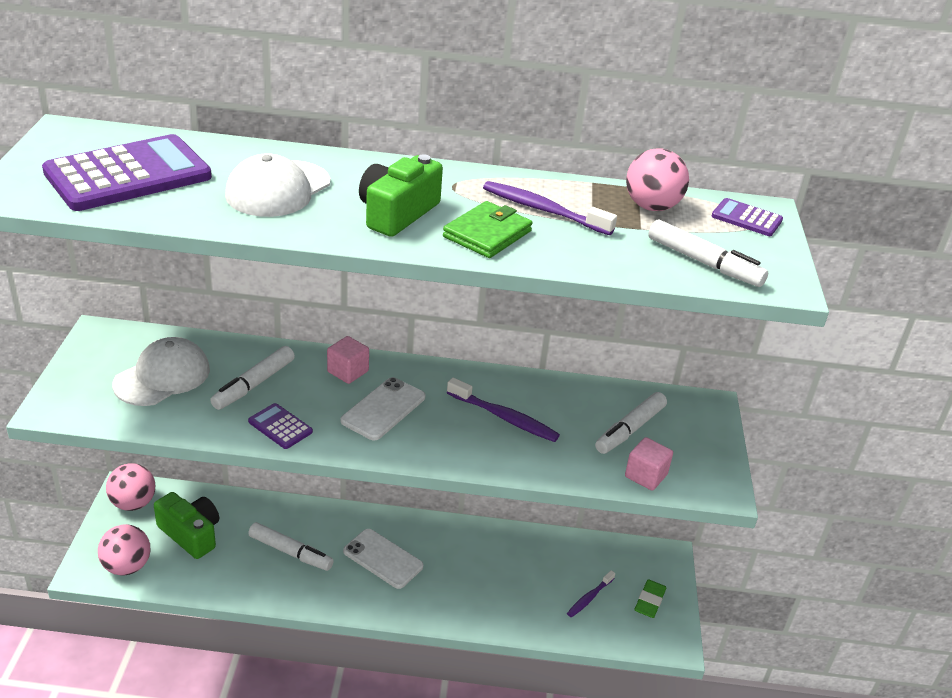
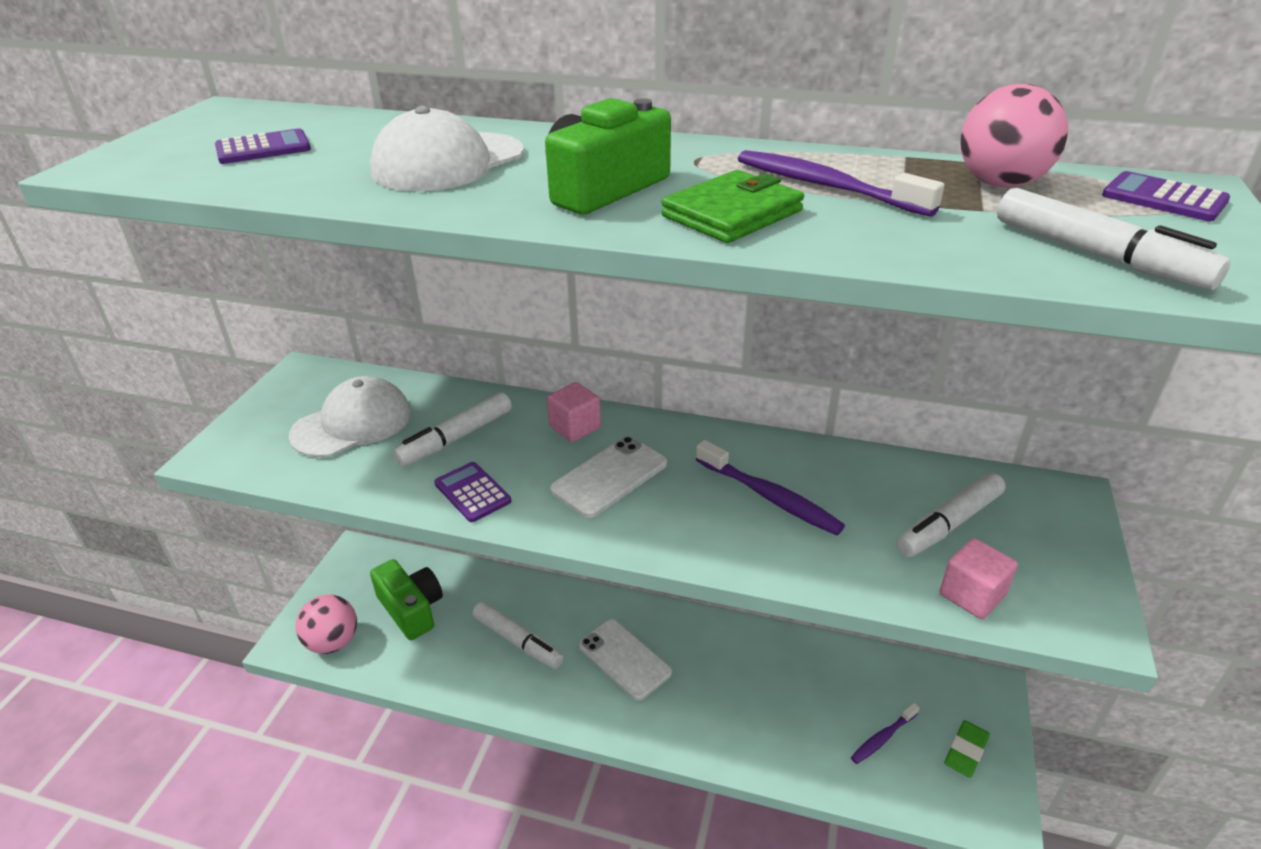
camera: 15 degrees right, 0 degrees up
(128, 175) = (263, 148): purple calculator -> purple calculator, size x0.45
(133, 503) = (359, 568): pink ball -> none

